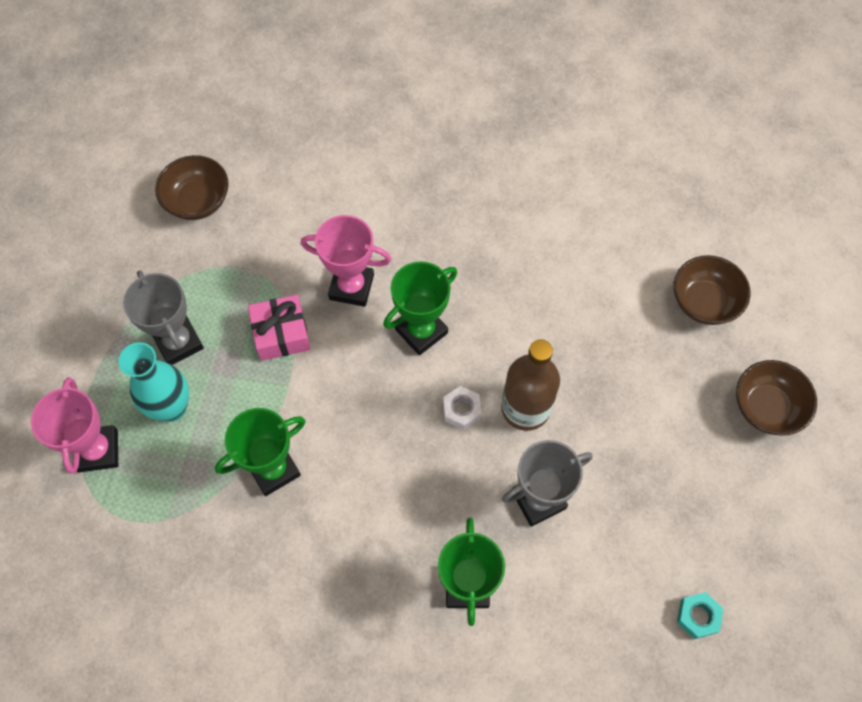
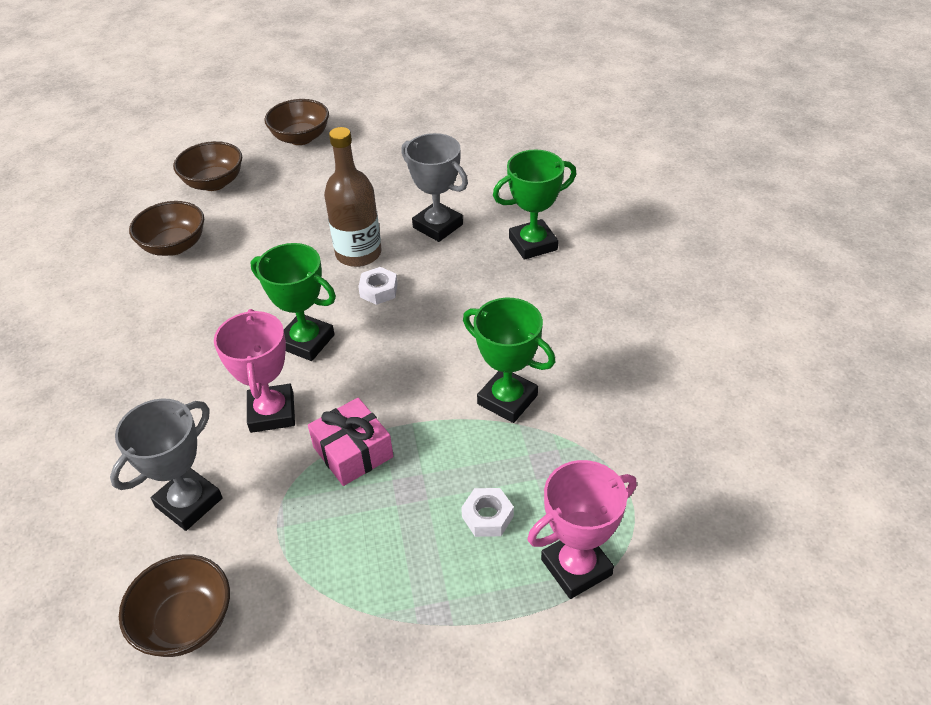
camera: 110 degrees left, 20 degrees down
(172, 407) = (487, 516): turquoise vase -> white nut
(178, 342) = (403, 548): grey trophy -> grey trophy (189, 502)
(606, 250) = (174, 246): none -> brown bowl
(698, 616) = (480, 137): turquoise nut -> none

